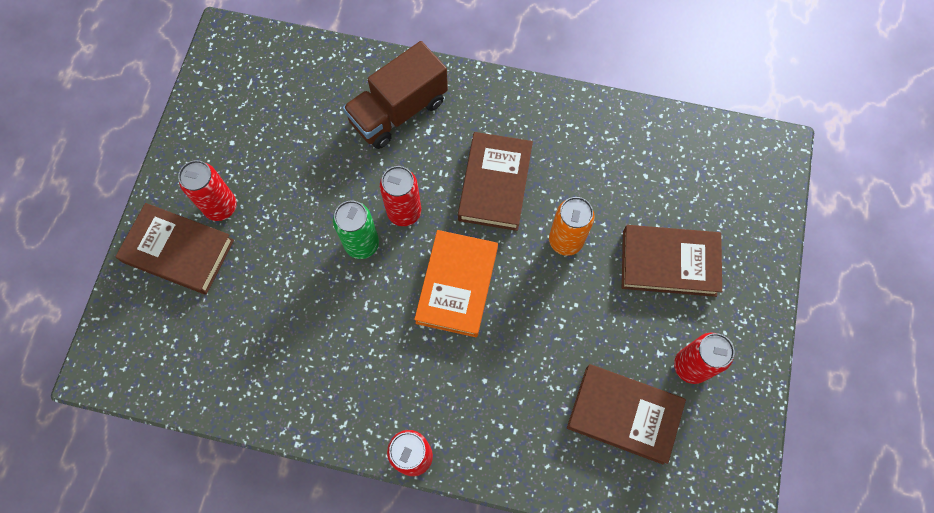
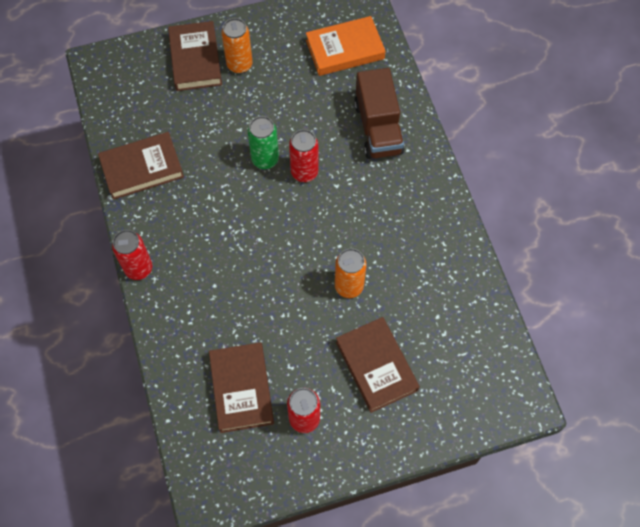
camera: 60 degrees right, 5 degrees down
(221, 207) = (239, 65): red can -> orange can
(398, 111) = (378, 128): brown truck -> brown truck turned 120 degrees counterclockwise
(457, 285) = (271, 233): orange book -> orange book (345, 49)
(495, 184) = (363, 218): brown book -> brown book (142, 168)

